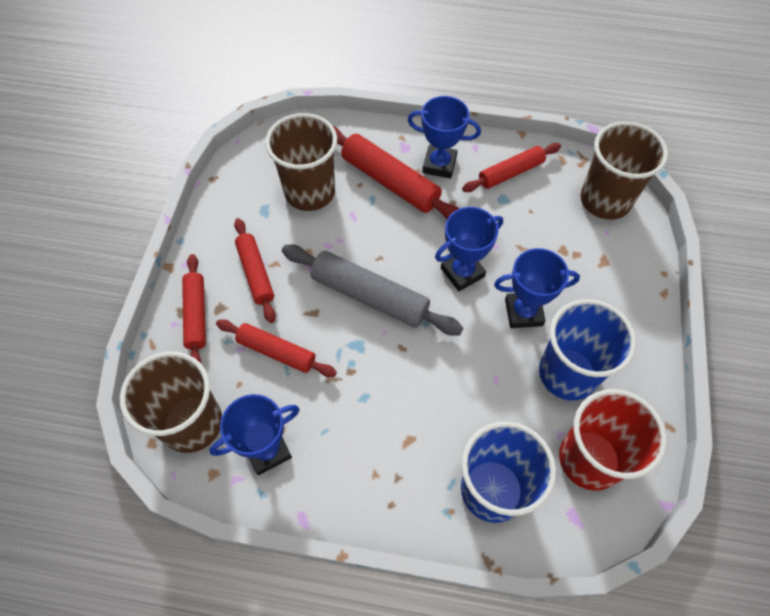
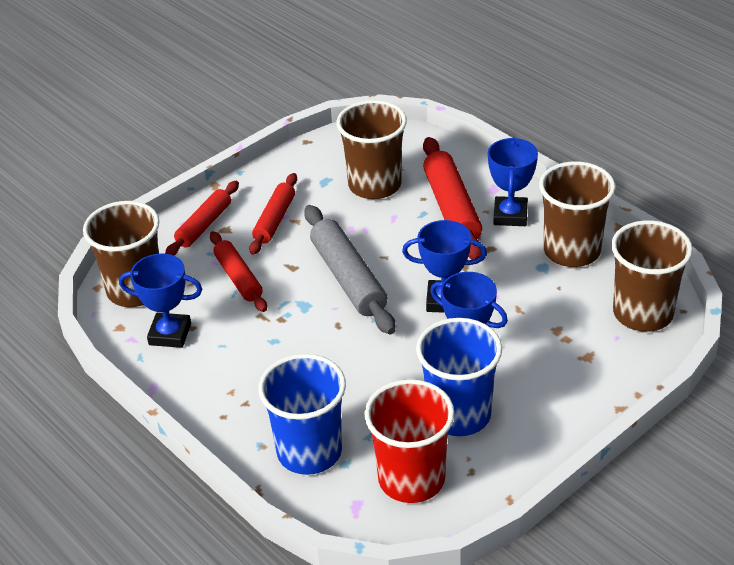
camera: 40 degrees right, 20 degrees down
(439, 165) = (510, 215): blue trophy -> blue trophy turned 45 degrees clockwise
(510, 173) = (572, 251): red rolling pin -> brown cup

